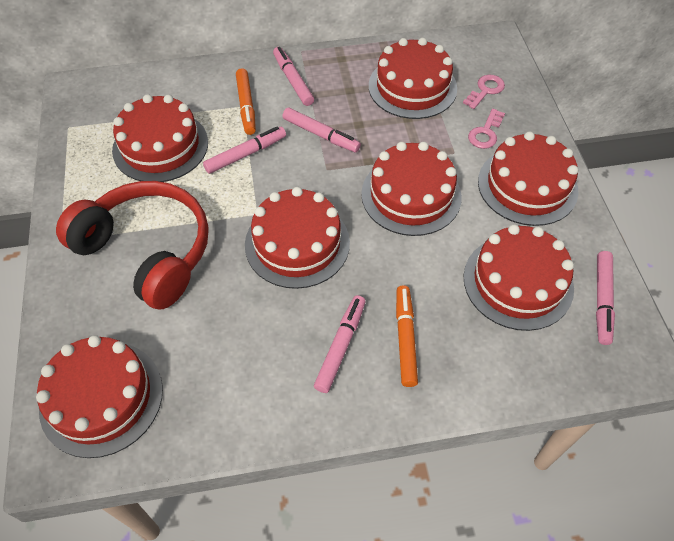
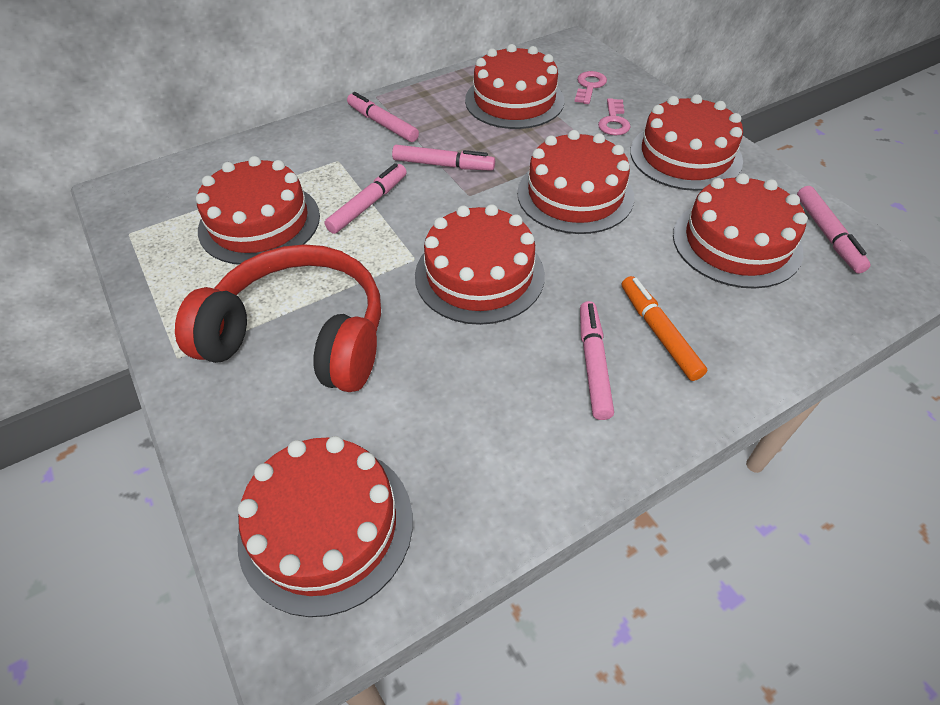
camera: 20 degrees left, 5 degrees down
(246, 106) = (342, 159): orange marker -> none

